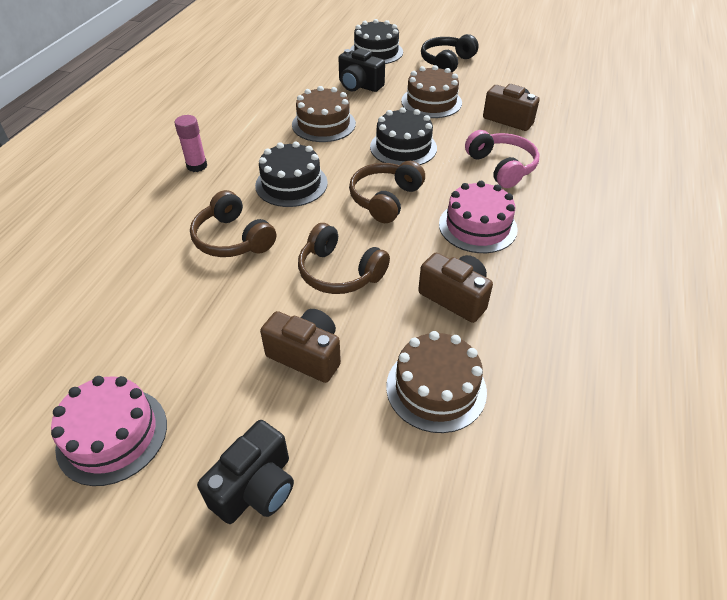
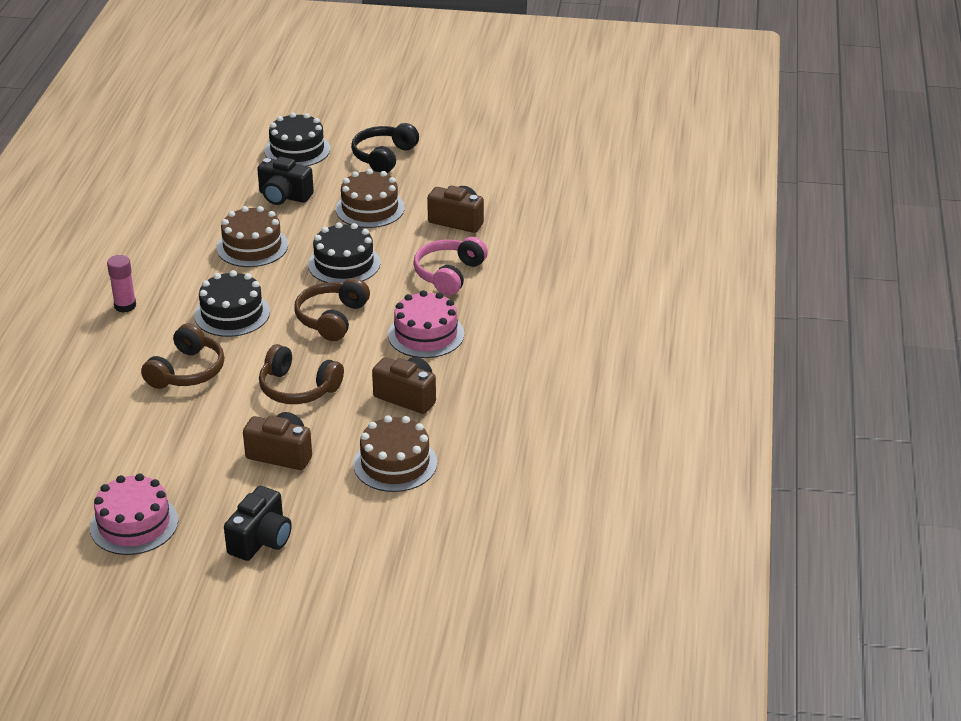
camera: 10 degrees left, 10 degrees down
(233, 239) = (187, 371): brown headphones -> brown headphones turned 105 degrees counterclockwise
(501, 167) = (449, 274): pink headphones -> pink headphones turned 120 degrees counterclockwise

